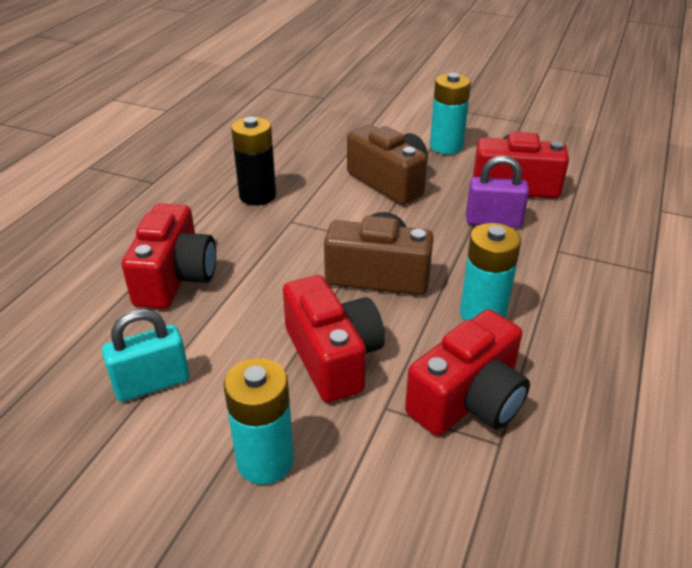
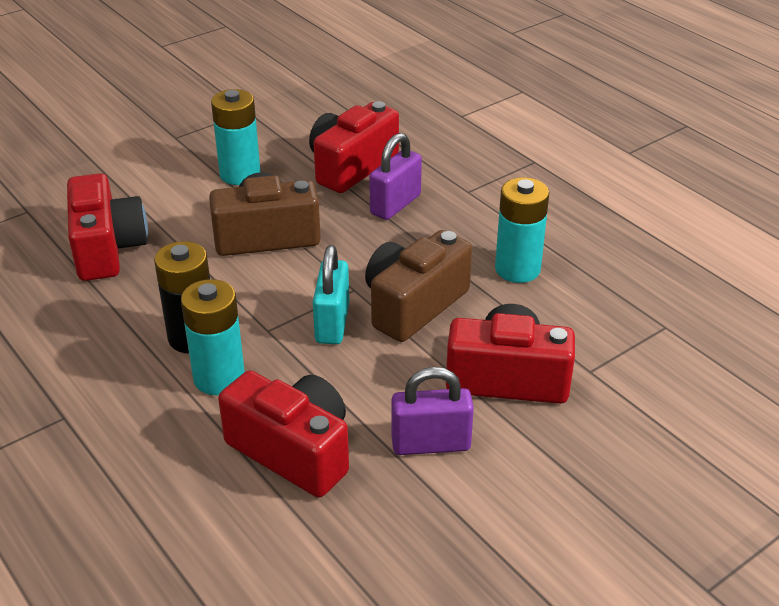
camera: 60 degrees left, 0 degrees up
(152, 383) = (458, 516): turquoise padlock -> turquoise padlock (332, 323)
(223, 341) = (431, 444): none -> purple padlock
(265, 461) = (608, 465): turquoise battery -> turquoise battery (219, 378)
(468, 400) = (612, 322): red camera -> red camera (107, 248)

